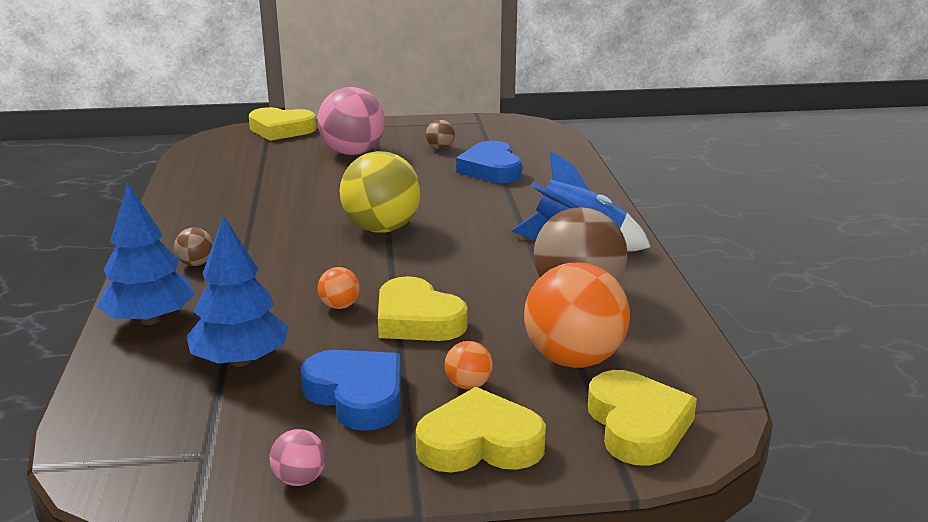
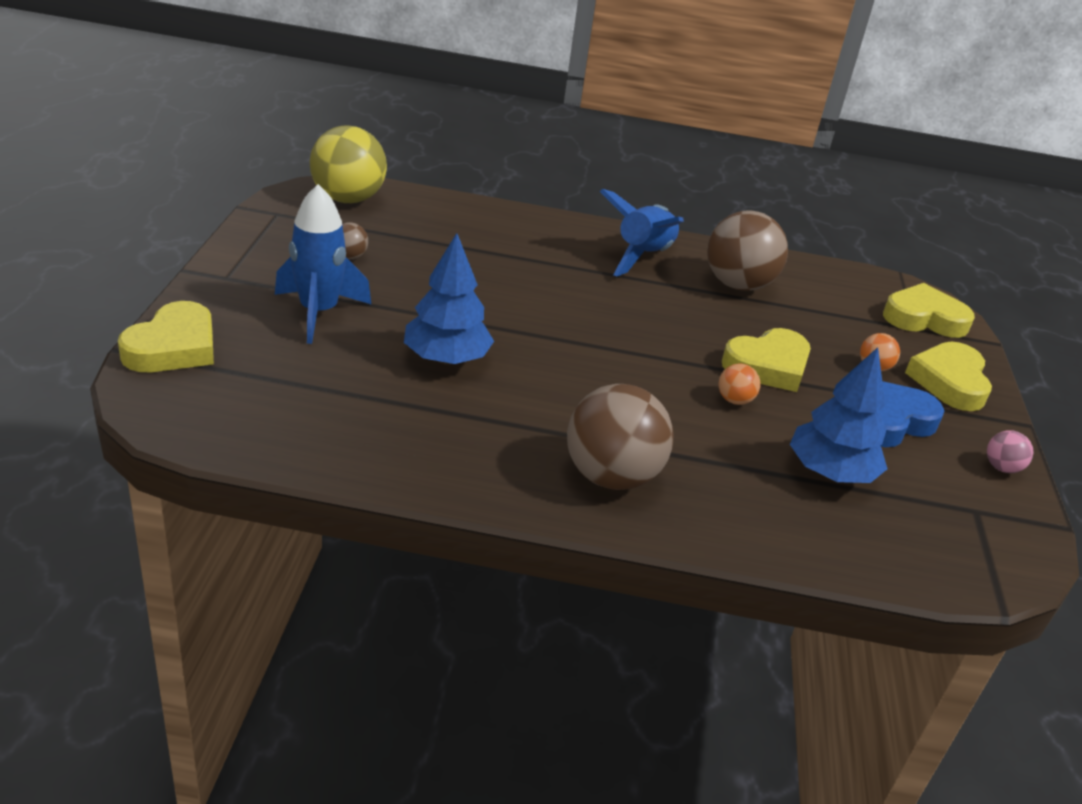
camera: 80 degrees left, 10 degrees up
(150, 320) = (741, 522): blue tree -> blue tree (446, 359)
(196, 264) = (611, 476): brown ball -> brown ball, size x2.24
(353, 153) = (319, 313): pink ball -> blue rocket
(382, 229) = (566, 342): yellow ball -> yellow ball (348, 199)
(491, 169) = (438, 246): blue heart -> none
(574, 359) = (839, 315): orange ball -> none

